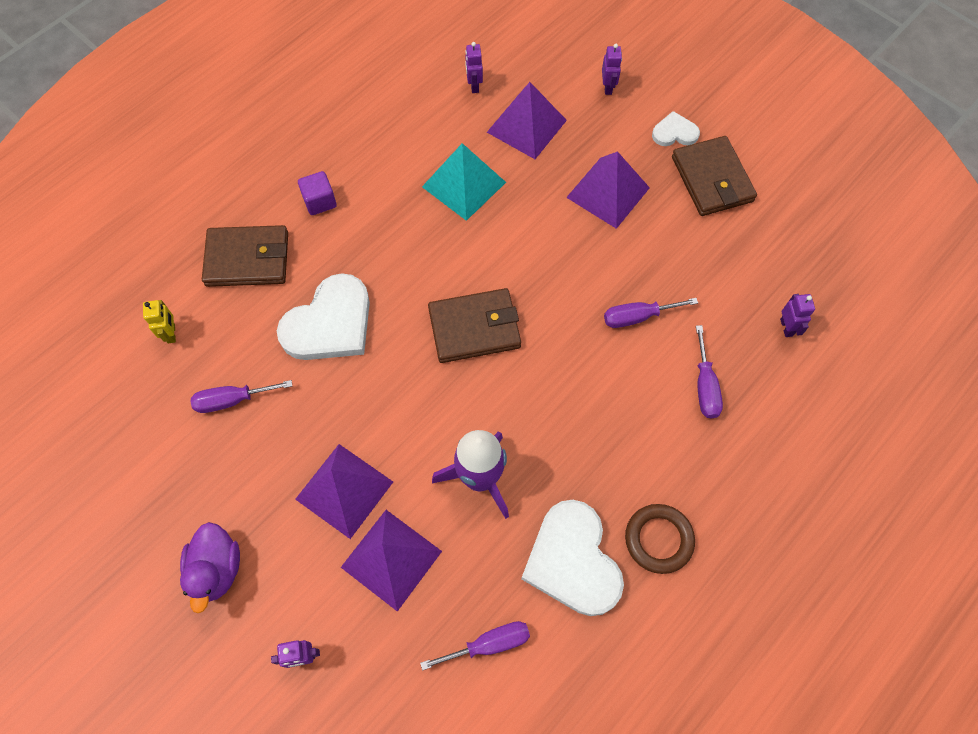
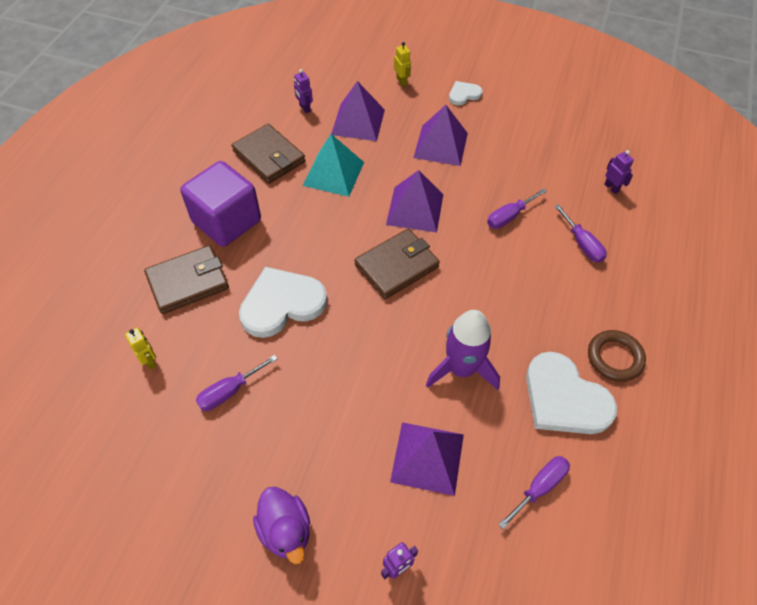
camera: 25 degrees left, 10 degrees down
(320, 201) = (227, 221): purple cube -> purple cube, size x2.18
(330, 323) = (282, 304): white heart -> white heart turned 135 degrees counterclockwise
(344, 490) = (361, 422): purple pyramid -> purple pyramid (415, 209)
(608, 87) = (401, 81): purple robot -> yellow robot
(712, 179) = (506, 114): brown wallet -> brown wallet (269, 157)

